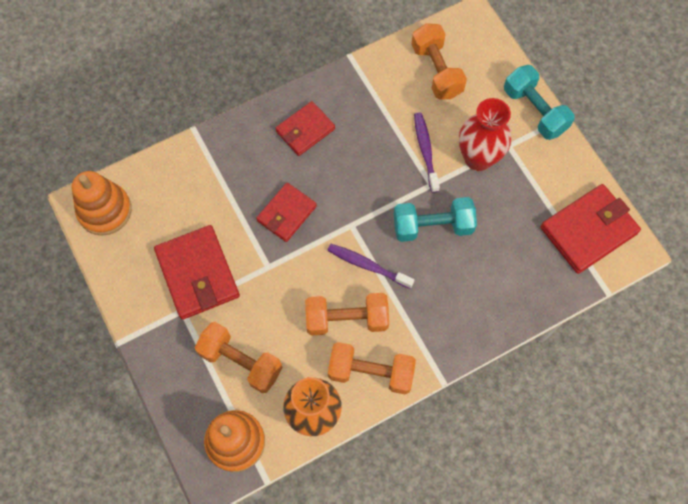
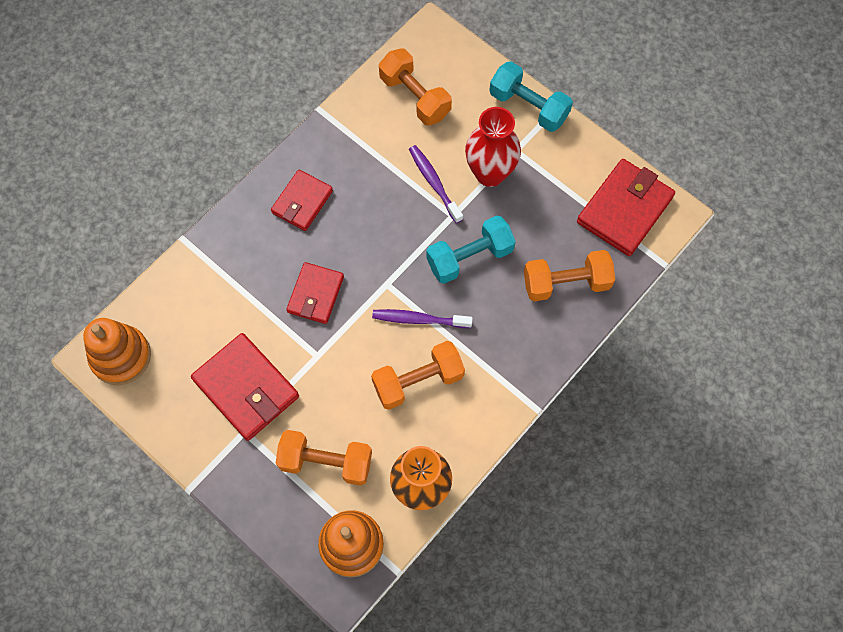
camera: 20 degrees left, 0 degrees up
(371, 372) = (462, 425): orange dumbbell -> orange dumbbell (566, 283)

